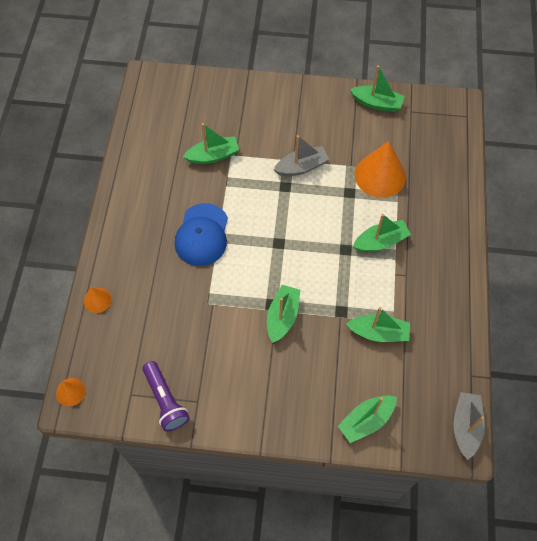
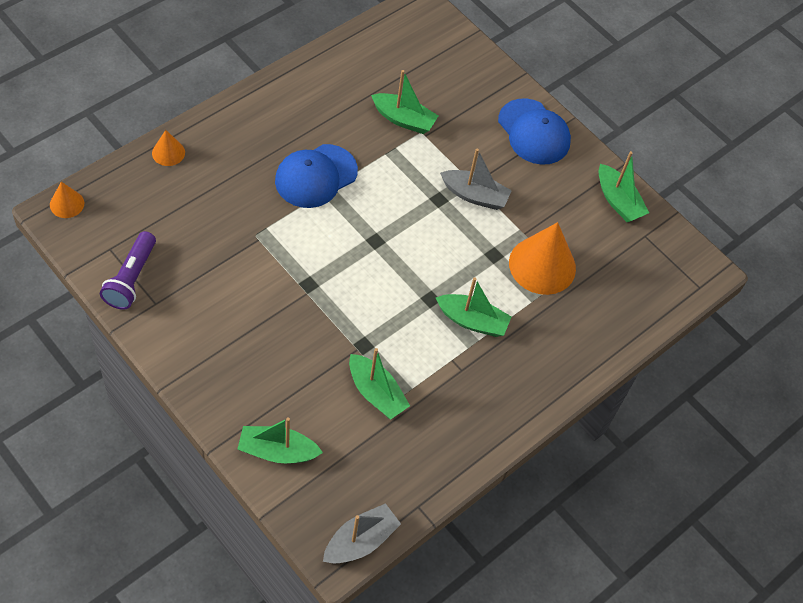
camera: 35 degrees right, 5 degrees down
(282, 316) = (306, 303): green boat -> none
(291, 101) = (534, 132): none -> blue cap

